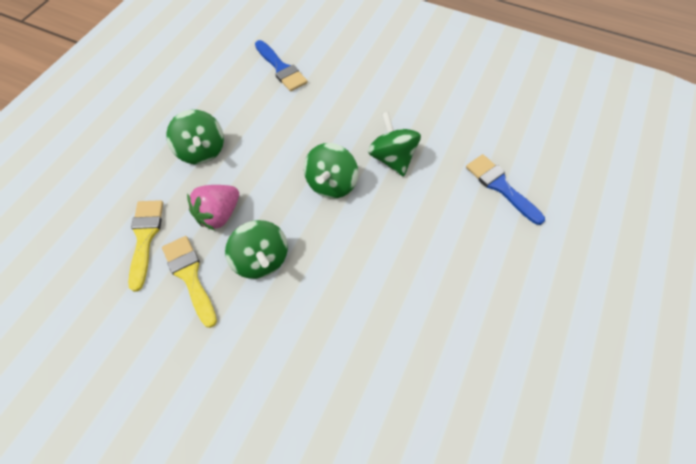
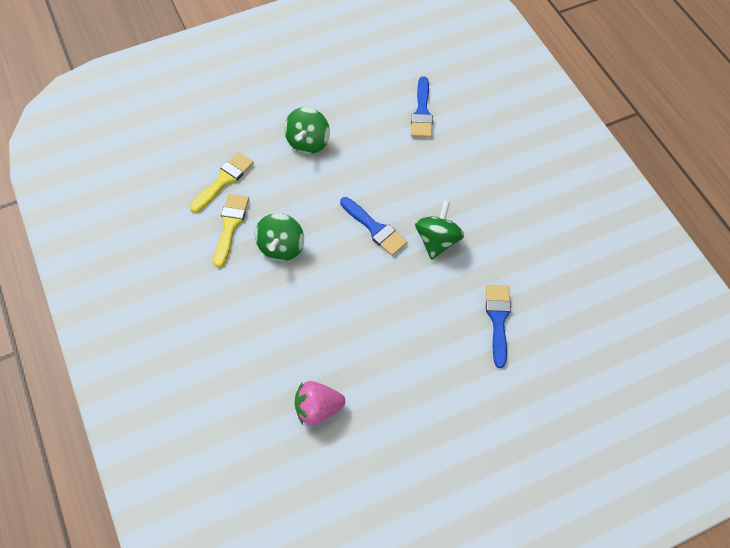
camera: 40 degrees right, 0 degrees up
(219, 214) = (281, 197): pink strawberry -> pink strawberry (318, 409)
(331, 184) = (375, 228): green spinning top -> blue brush

